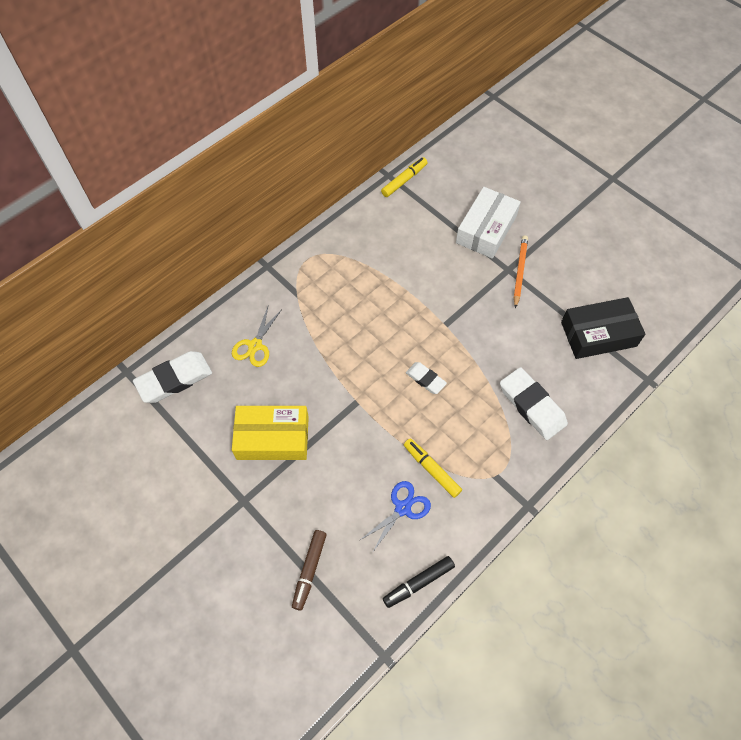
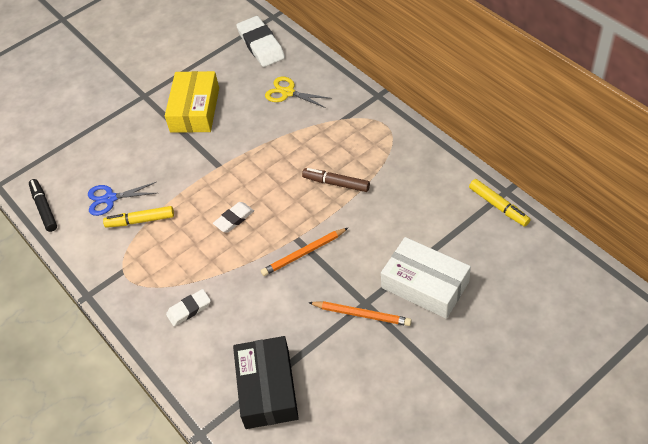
camera: 100 degrees right, 10 degrees down
(309, 570) = (76, 138): brown marker -> brown marker (336, 183)
(402, 508) = (110, 199): blue scissors -> blue scissors turned 120 degrees clockwise
(431, 469) = (140, 221): yellow marker -> yellow marker turned 150 degrees counterclockwise
(462, 317) = (303, 253): none -> orange pencil
(532, 405) = (189, 309): white eraser -> white eraser, size x0.57

